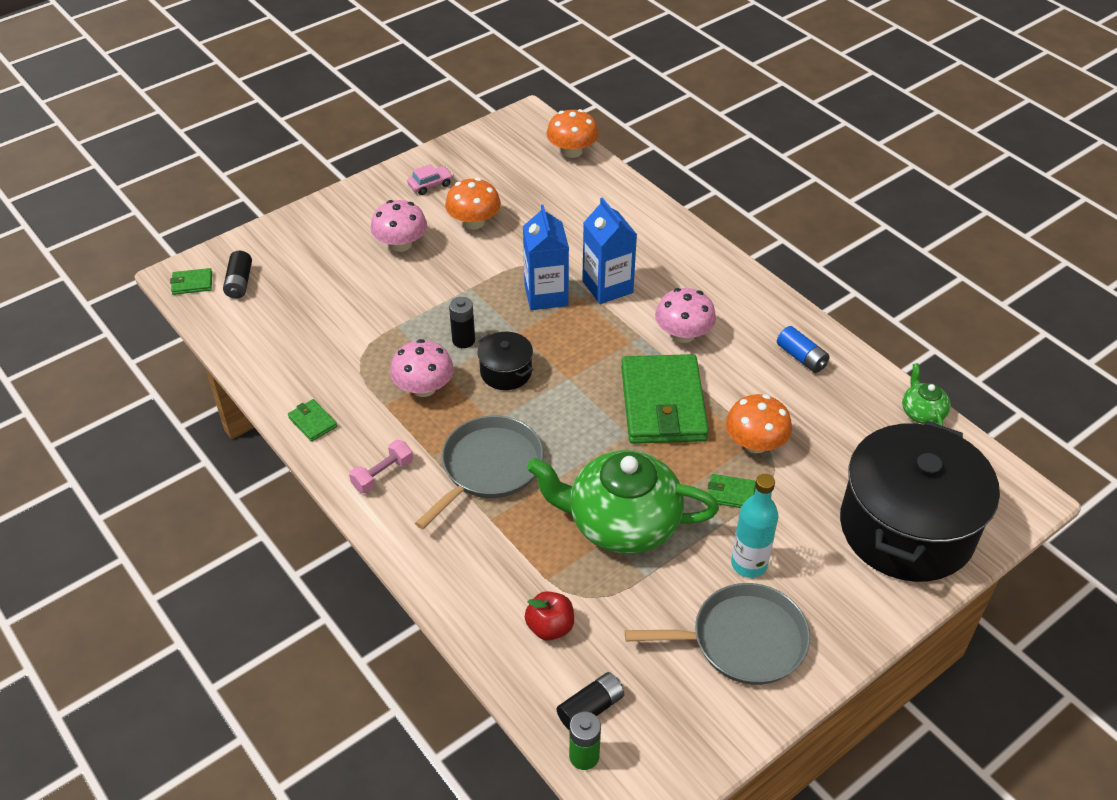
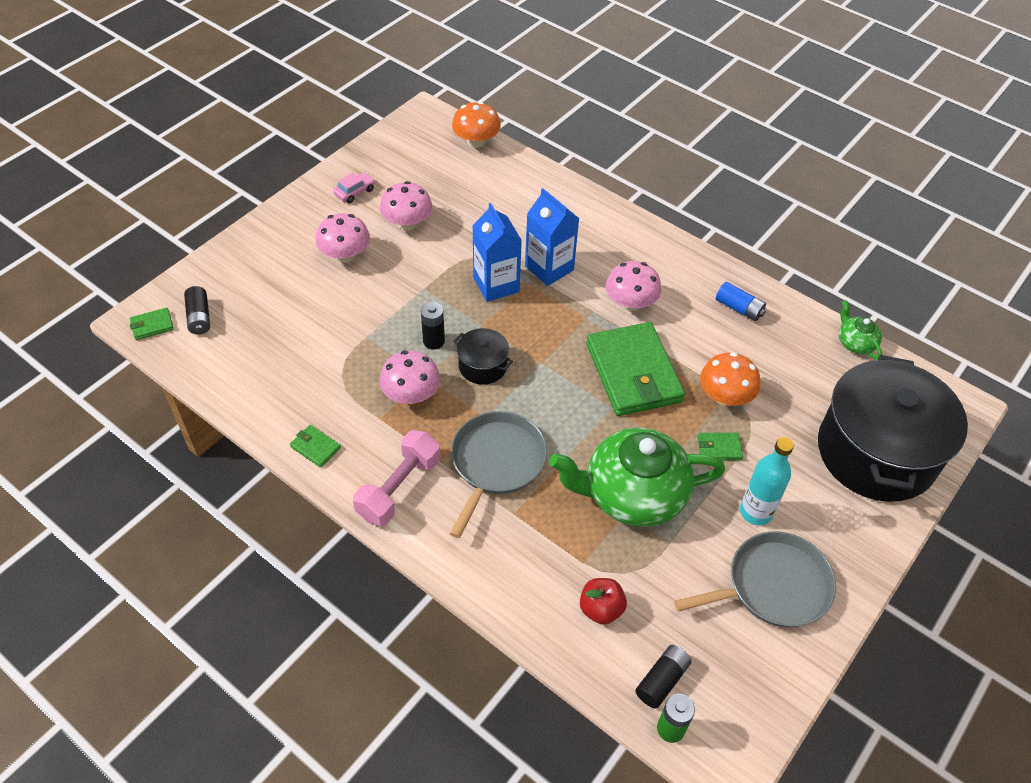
camera: 15 degrees left, 5 degrees up
(382, 474) = (399, 488): pink dumbbell -> pink dumbbell, size x1.63
(474, 222) = (407, 223): orange mushroom -> pink mushroom

